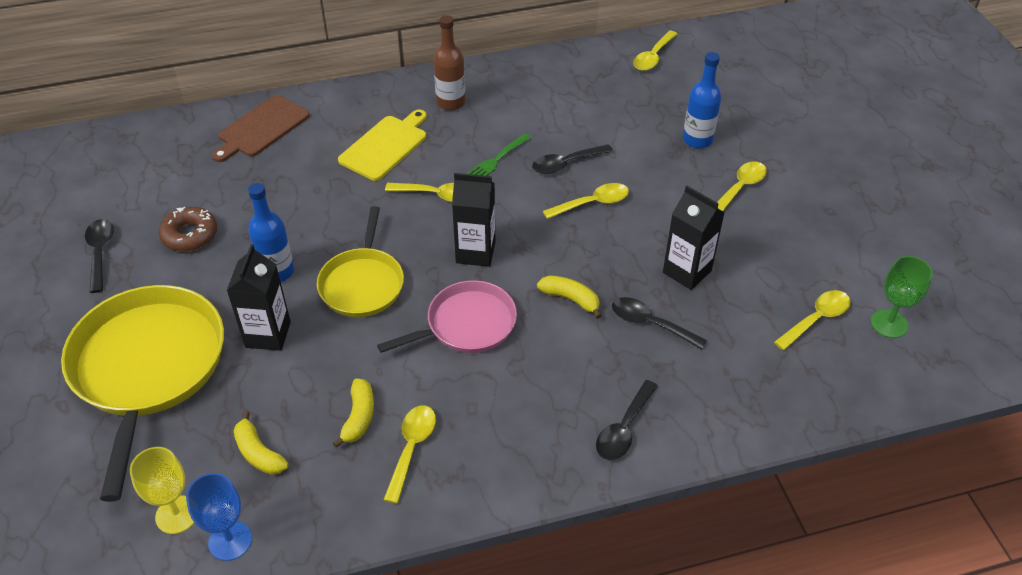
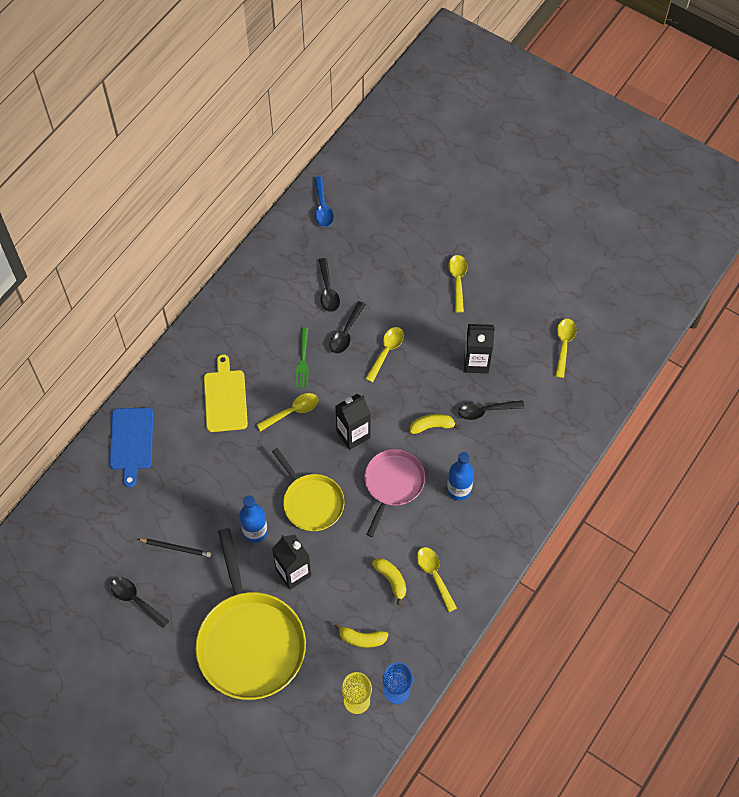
camera: 40 degrees left, 15 degrees up
(148, 367) = (250, 642): yellow pan -> yellow pan turned 150 degrees counterclockwise
(190, 235) = (176, 548): brown donut -> black pencil
(261, 128) = (131, 441): brown cutting board -> blue cutting board
(451, 102) = (231, 335): brown bottle -> none
(624, 429) = (524, 483): black spoon -> black spoon (328, 291)
(653, 57) = (322, 207): yellow spoon -> blue spoon
(697, 140) = (405, 260): blue bottle -> blue bottle (459, 489)
(889, 323) = (600, 321): green goblet -> none

